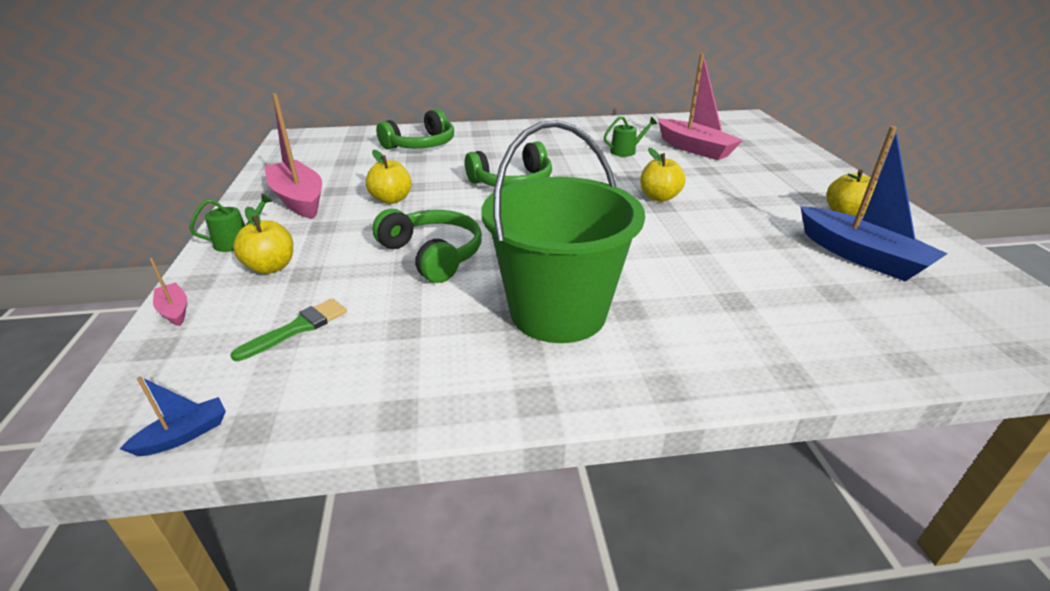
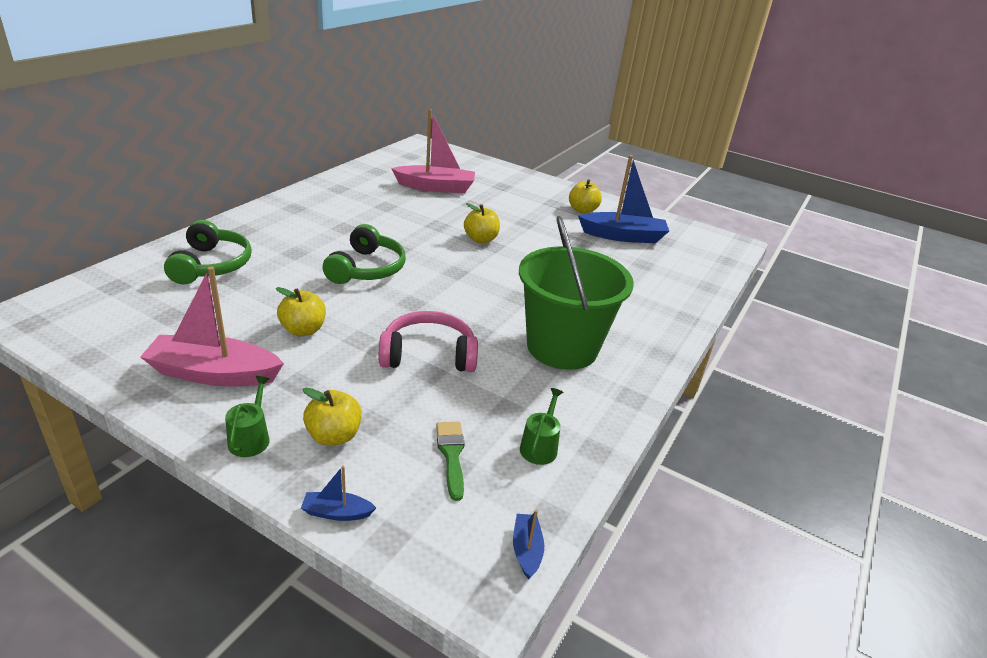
camera: 55 degrees left, 0 degrees up
(174, 310) = (337, 512): pink boat -> blue boat
(432, 255) = (428, 355): green headphones -> pink headphones
(626, 151) = (396, 206): green watering can -> green watering can (540, 446)

